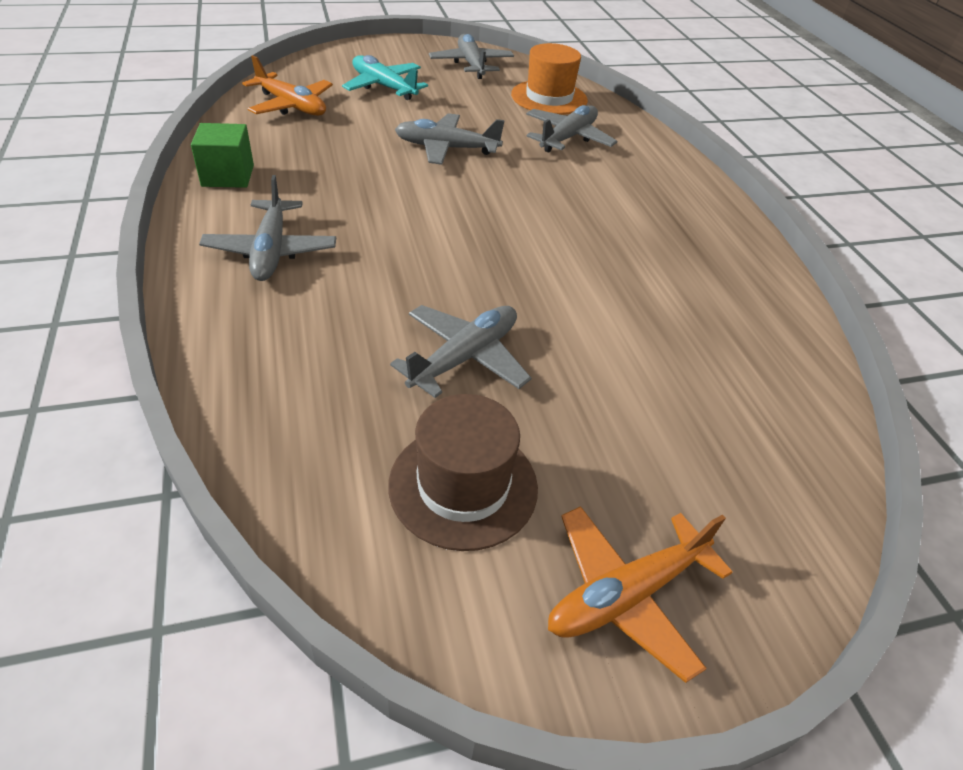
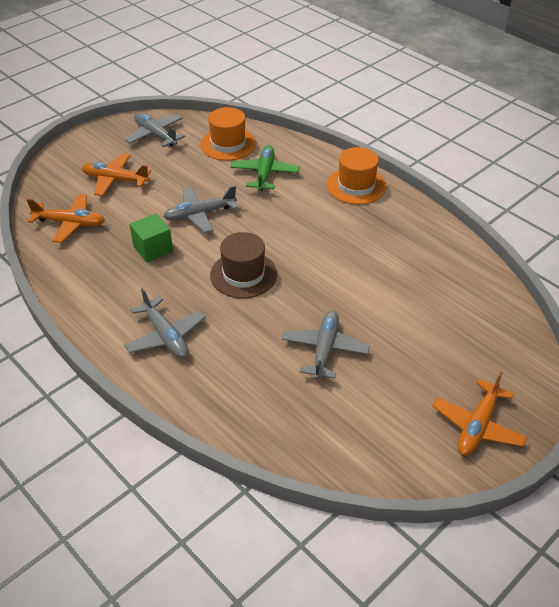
camera: 25 degrees left, 0 degrees up
(228, 176) = (86, 297): green cube -> green cube (153, 249)
(384, 87) = (115, 180): turquoise plane -> orange plane
(463, 485) = (377, 414): brown hat -> brown hat (243, 274)
(568, 138) = (264, 174): grey plane -> green plane
(683, 190) = (356, 186): none -> orange hat

